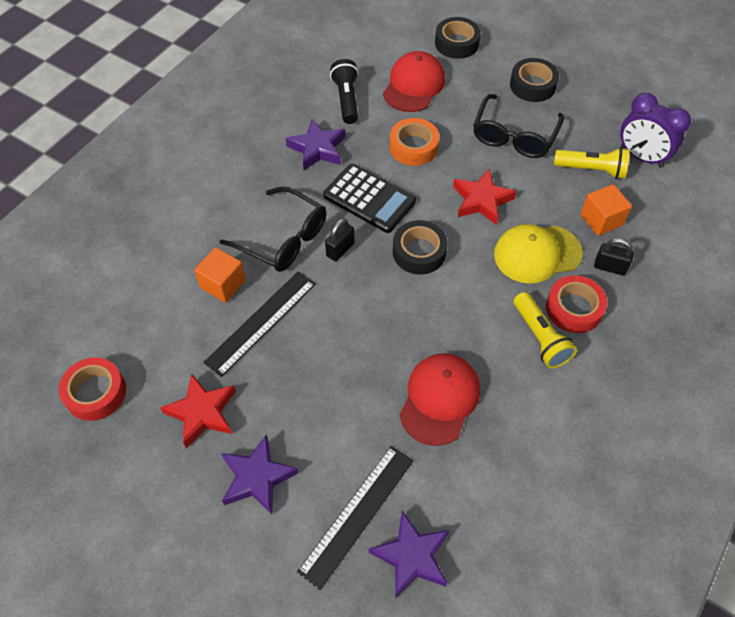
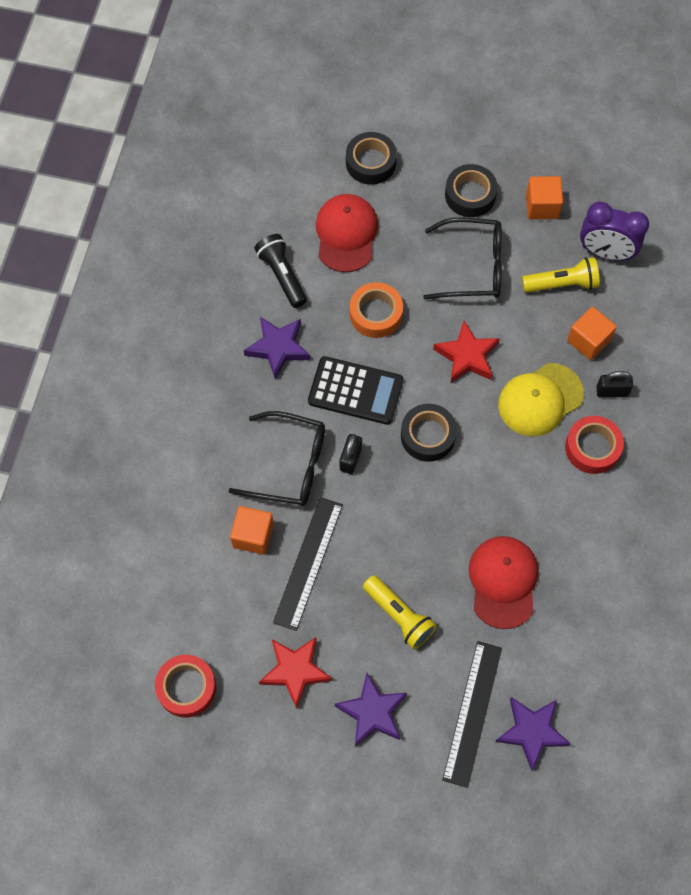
camera: 20 degrees left, 10 degrees up
(514, 136) = (472, 267): black glasses -> black glasses turned 90 degrees counterclockwise
(540, 338) = (572, 489): yellow flashlight -> yellow flashlight (399, 616)
(594, 109) = (542, 206): none -> orange cube

